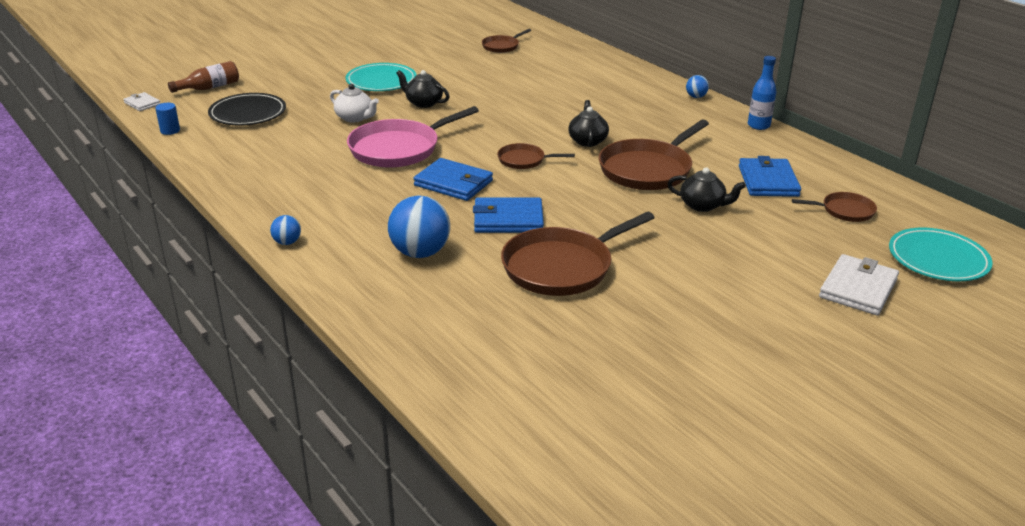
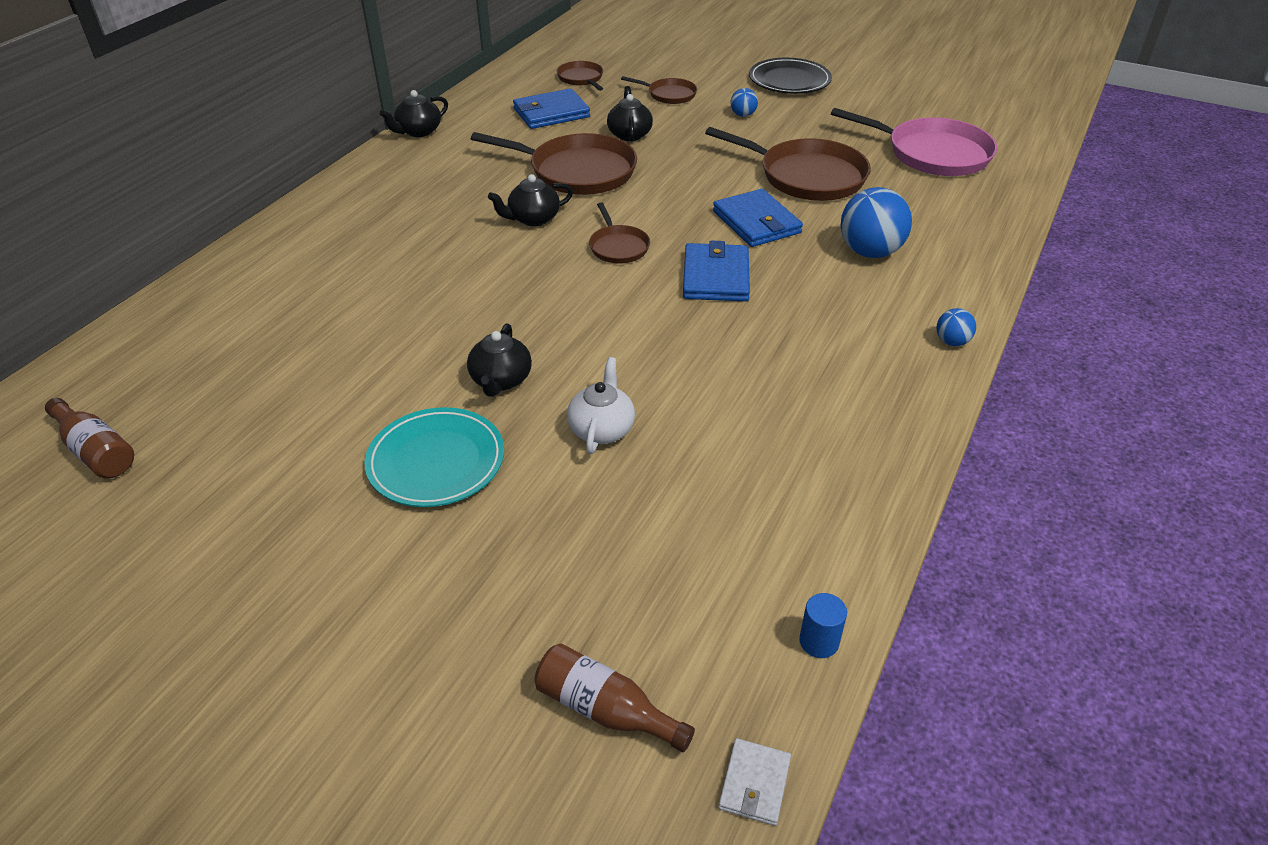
camera: 115 degrees left, 10 degrees up
(248, 113) = (676, 570): black plate -> black plate (789, 81)
(398, 149) = (666, 348): pink pan -> pink pan (933, 154)
(470, 27) = (96, 451): none -> brown bottle
(502, 46) = (204, 378): brown pan -> brown pan (669, 95)
(696, 97) = (352, 176): blue ball -> blue ball (743, 115)
(758, 125) = (418, 131): blue bottle -> black teapot
(858, 288) = (702, 66): white wallet -> none
(938, 259) = (629, 44): turquoise plate -> none

